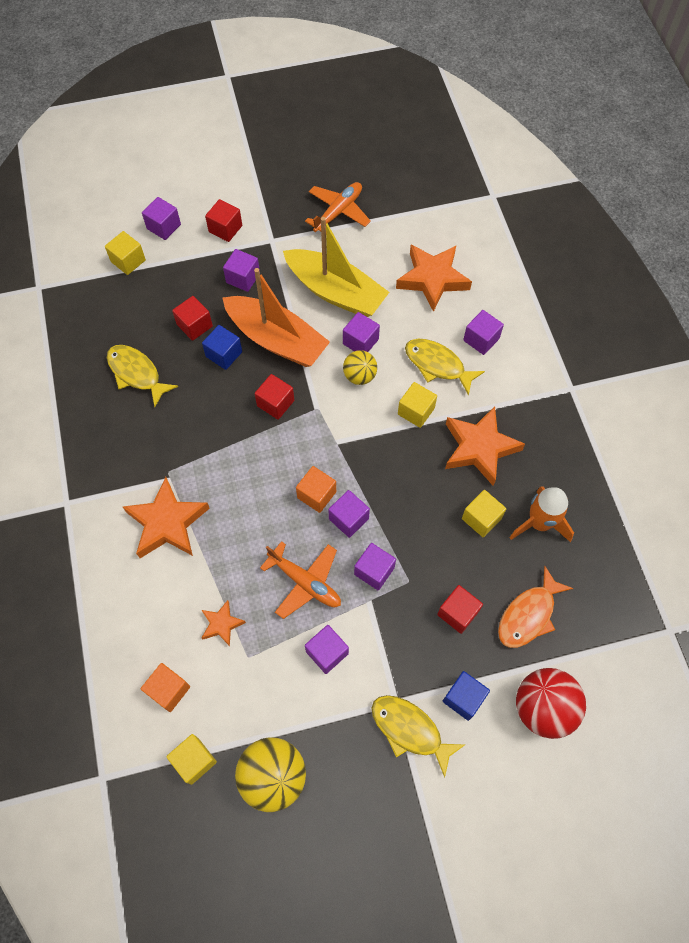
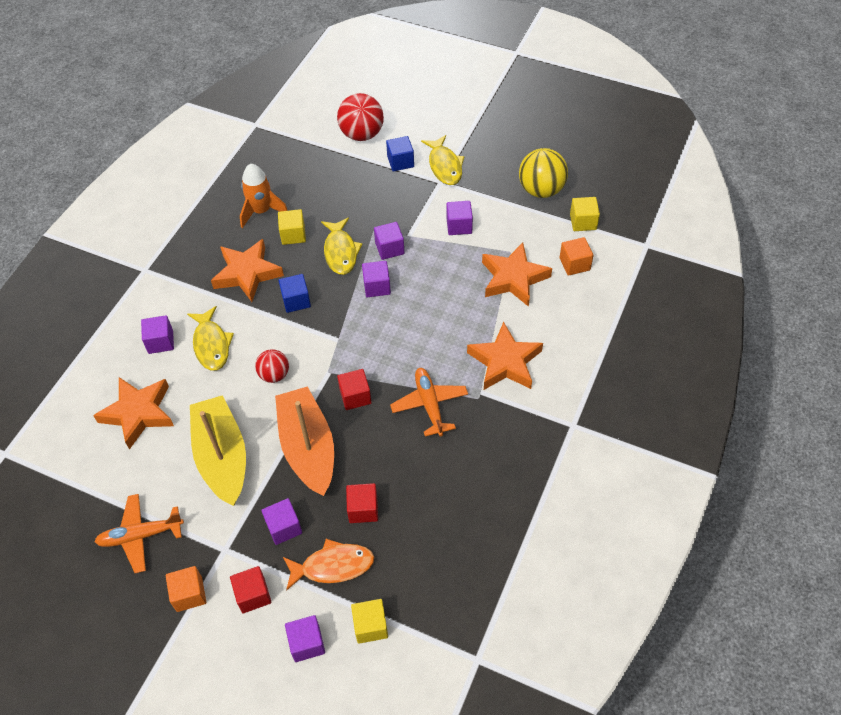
camera: 140 degrees left, 10 degrees down
(136, 373) = (445, 497): yellow fish -> yellow fish (340, 252)
(221, 624) = (513, 278): orange star -> orange star, size x1.95
(224, 354) = (360, 465): blue cube -> blue cube (296, 300)
(305, 582) = (439, 268): orange plane -> orange plane (429, 404)
(316, 495) = (384, 314): orange cube -> orange cube (189, 594)
(359, 376) = (274, 375): yellow ball -> red ball
(360, 341) = (246, 401): purple cube -> none
(416, 411) = (262, 323): yellow cube -> none
(458, 613) = (361, 198): red cube -> none
(529, 615) = (322, 174): orange fish -> orange fish (333, 566)

